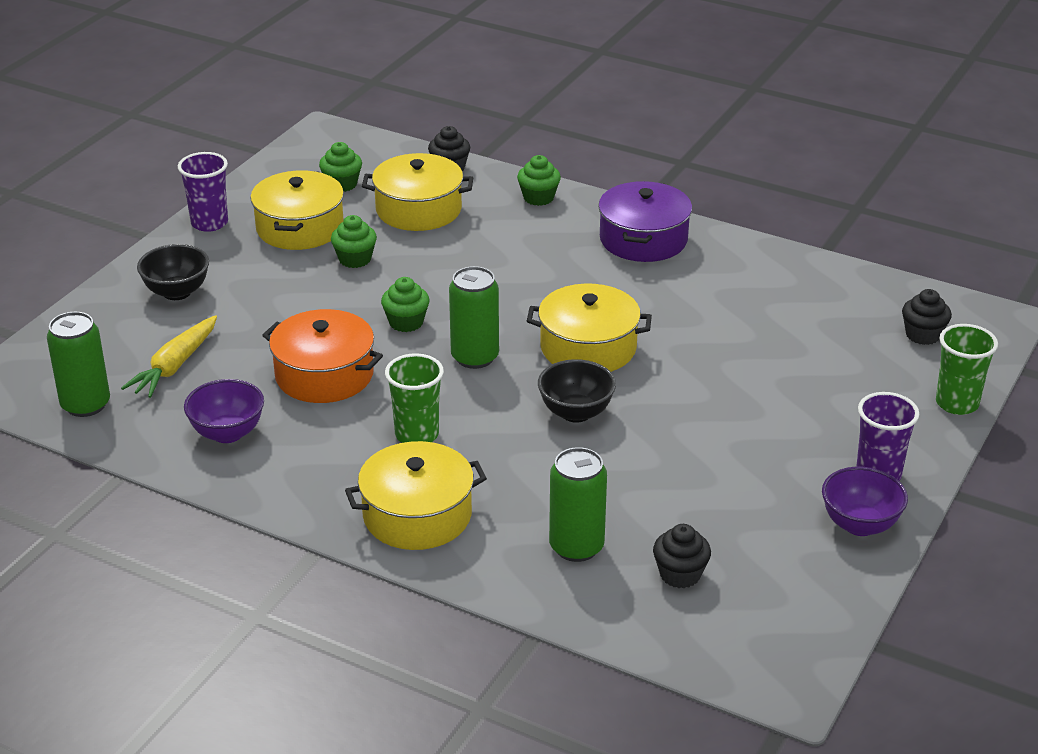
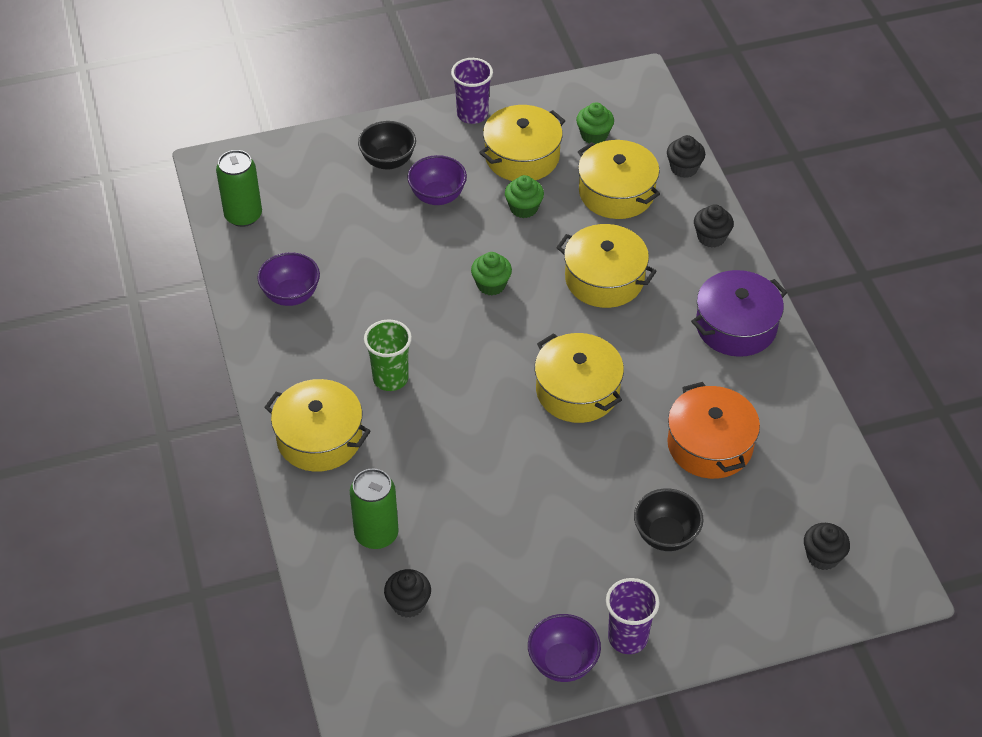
camera: 45 degrees right, 15 degrees up
(175, 366) = (321, 221): yellow carrot -> none
(263, 291) = (437, 196): none -> purple bowl
(324, 375) = (394, 291): orange pot -> orange pot (710, 445)
(475, 357) = (498, 344): green can -> none
(495, 267) = (604, 279): none -> yellow pot
(538, 197) = (711, 237): green cupcake -> black cupcake
(576, 413) = (503, 436): black bowl -> black bowl (665, 535)
(957, 403) = (763, 629): green cup -> none

